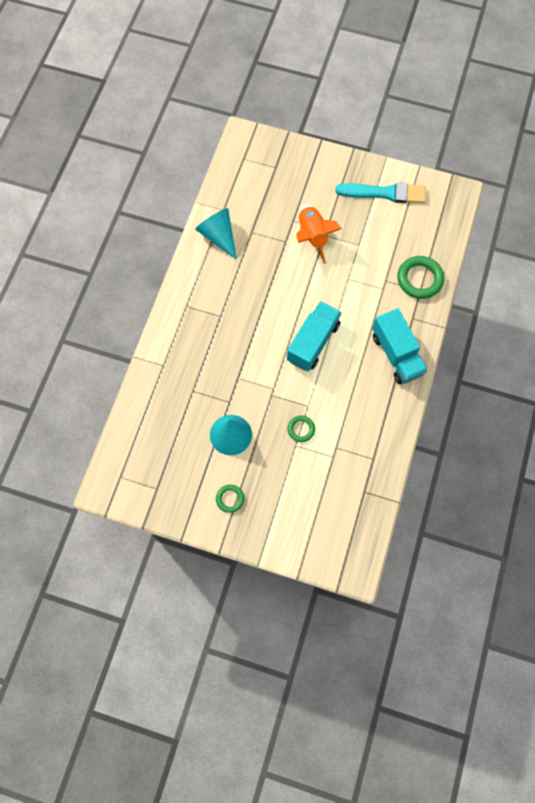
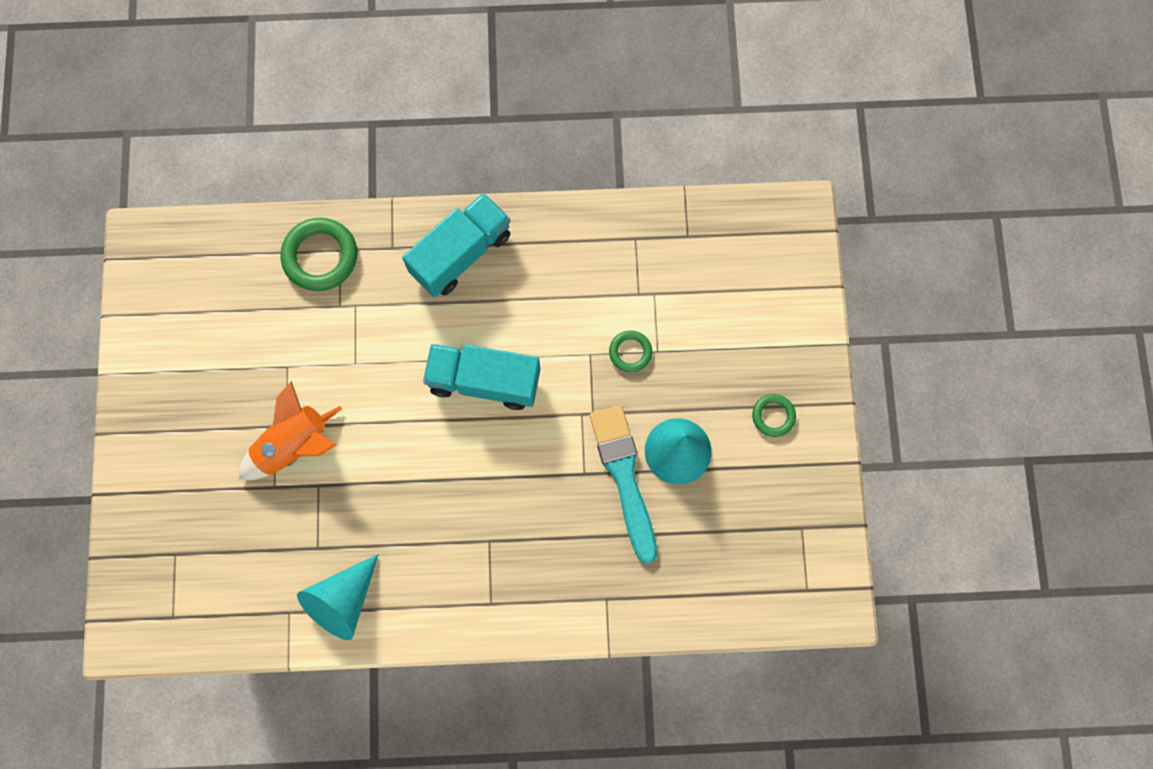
camera: 110 degrees left, 5 degrees up
(385, 193) = (175, 355): turquoise brush -> turquoise brush (624, 477)

